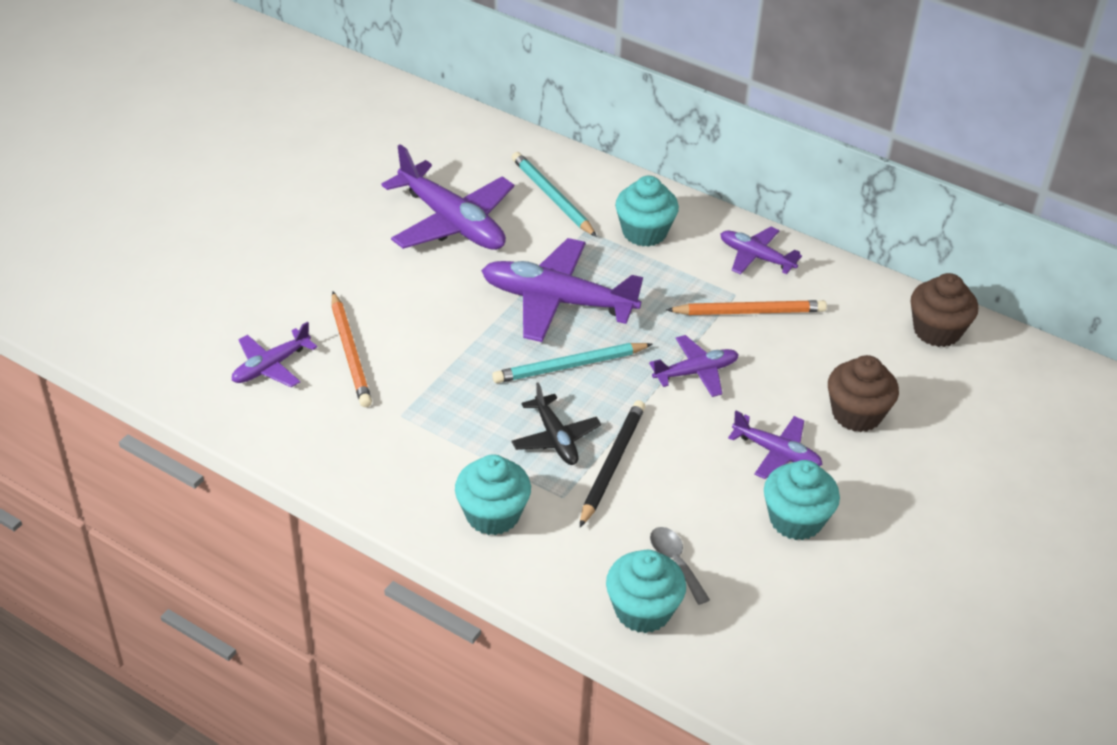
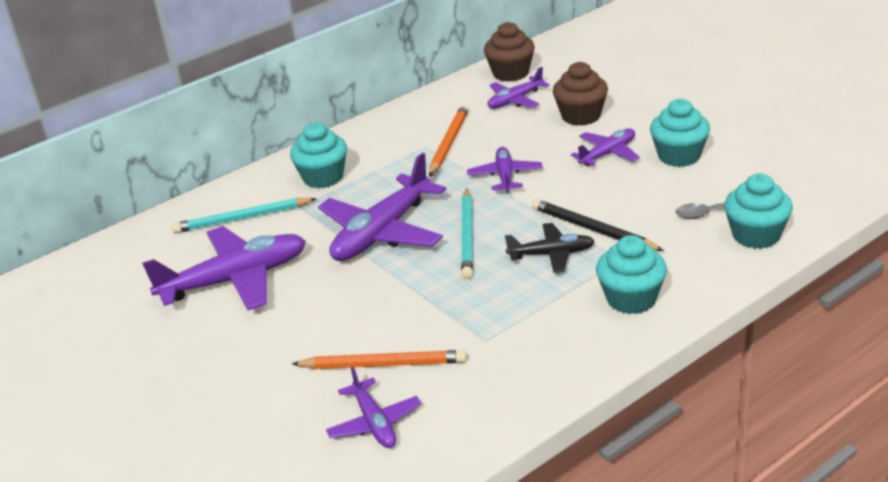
camera: 65 degrees left, 10 degrees down
(756, 257) = (387, 131): purple plane -> purple plane (515, 100)

